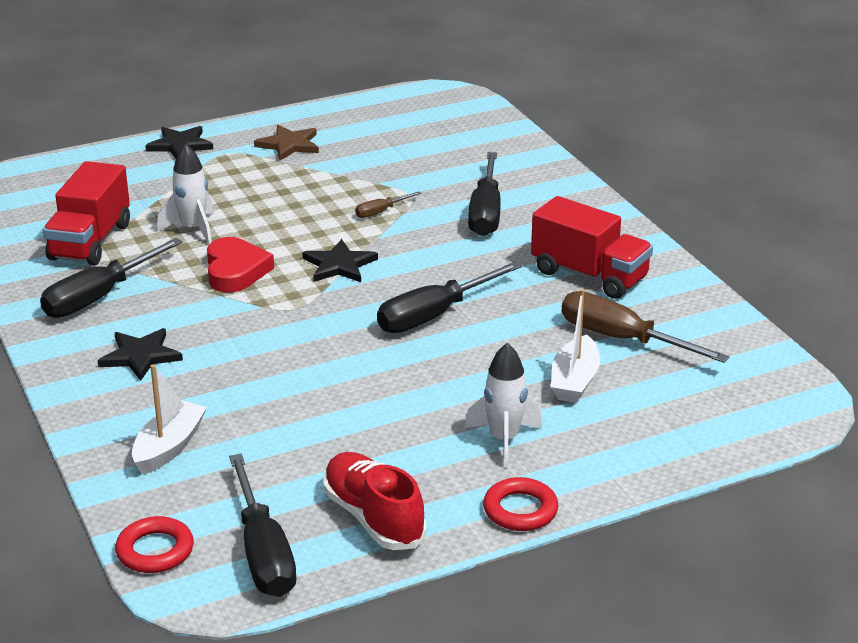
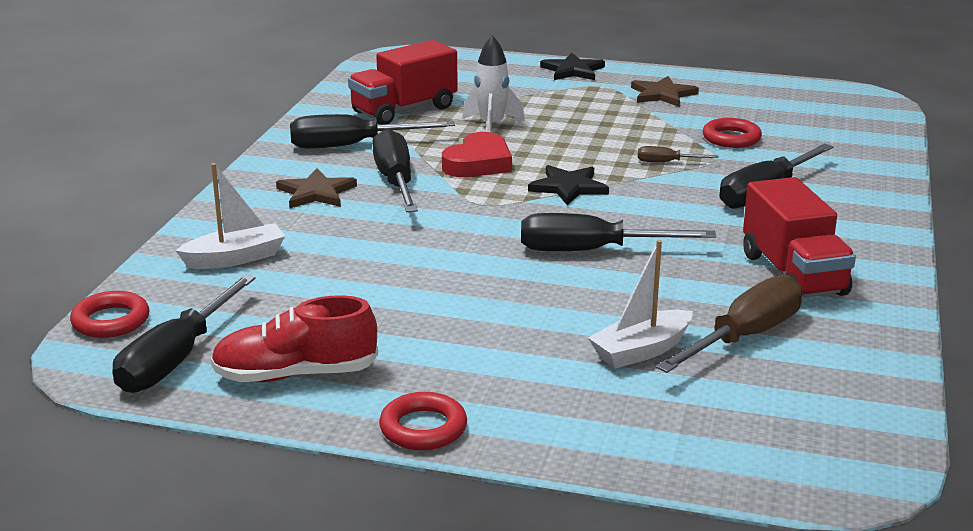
camera: 40 degrees right, 5 degrees down
(140, 356) = (316, 192): black star -> brown star
(192, 317) = (395, 181): none -> black screwdriver
(373, 518) = (295, 375): red shoe -> red shoe turned 105 degrees counterclockwise
(398, 170) = (731, 138): none -> red ring
(504, 440) = (499, 368): white rocket -> none
(622, 339) = (744, 337): brown screwdriver -> brown screwdriver turned 60 degrees clockwise

